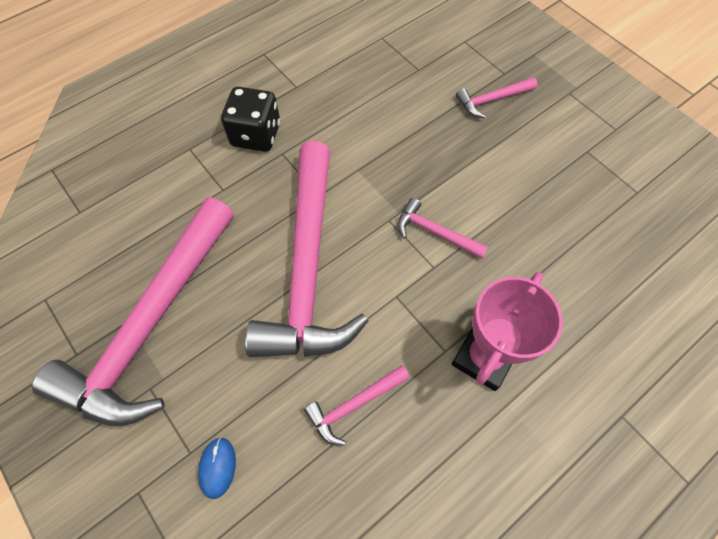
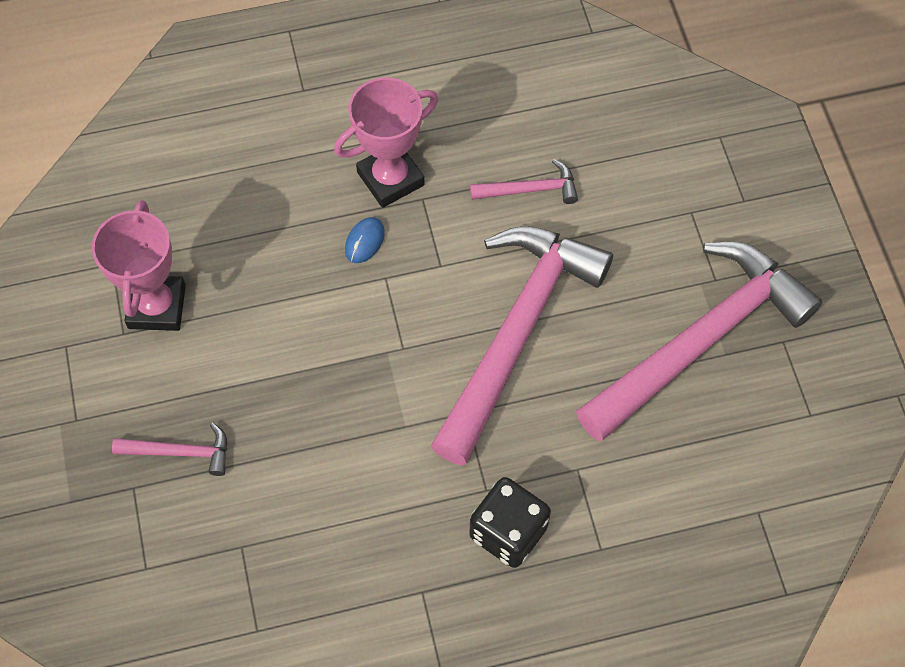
camera: 155 degrees left, 0 degrees up
(217, 467) = (670, 191): blue mouse -> blue mouse (364, 241)
(435, 232) = (361, 312): pink hammer -> none
(581, 176) = (157, 306): none -> pink trophy

